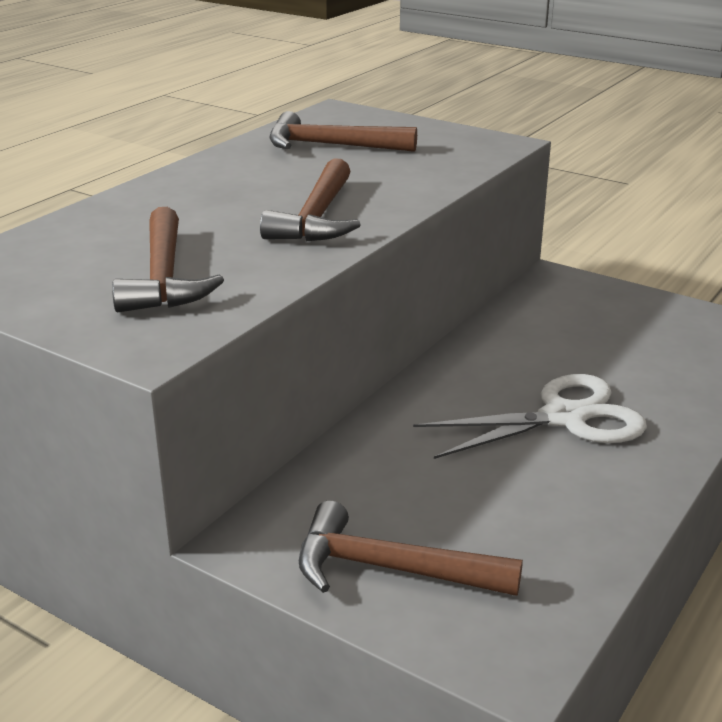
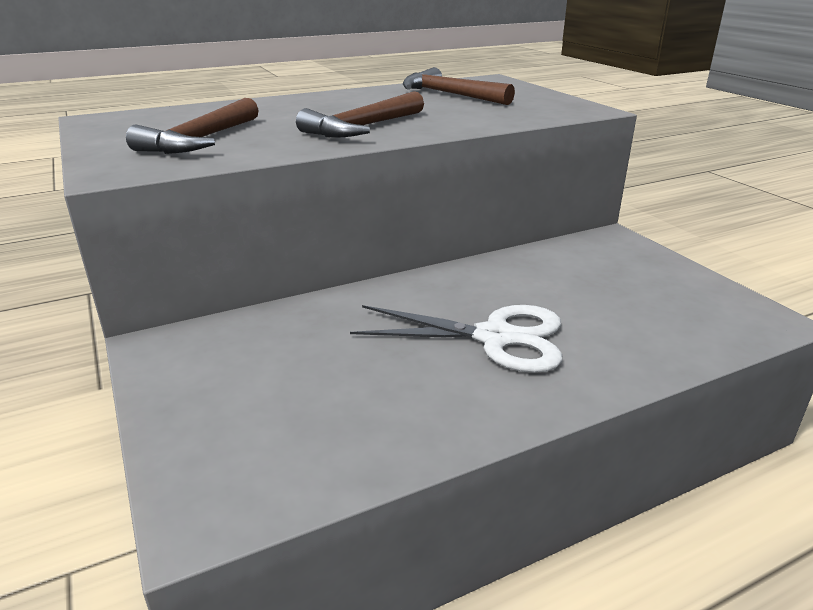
camera: 30 degrees right, 0 degrees up
(391, 569) = (217, 401): brown hammer -> none

